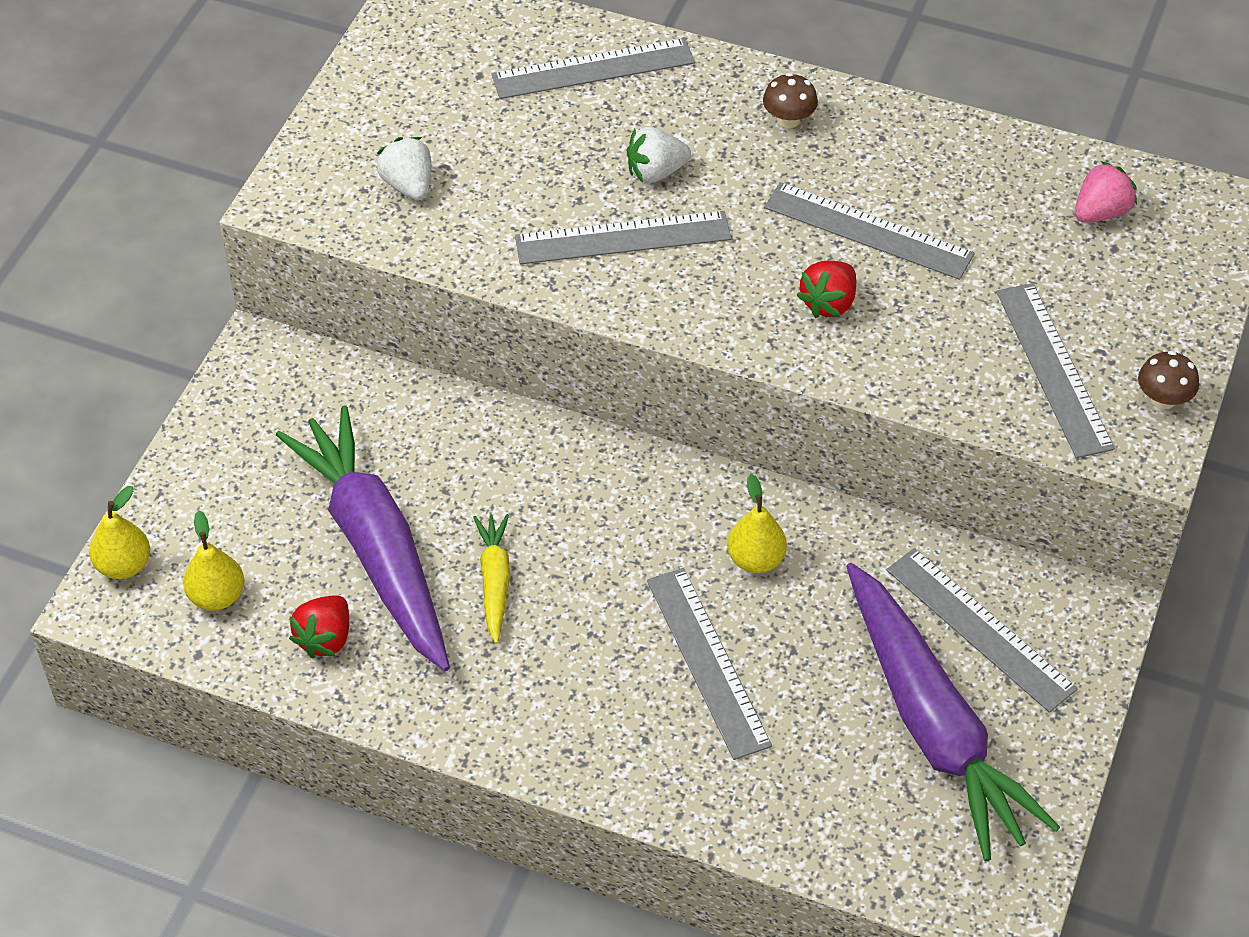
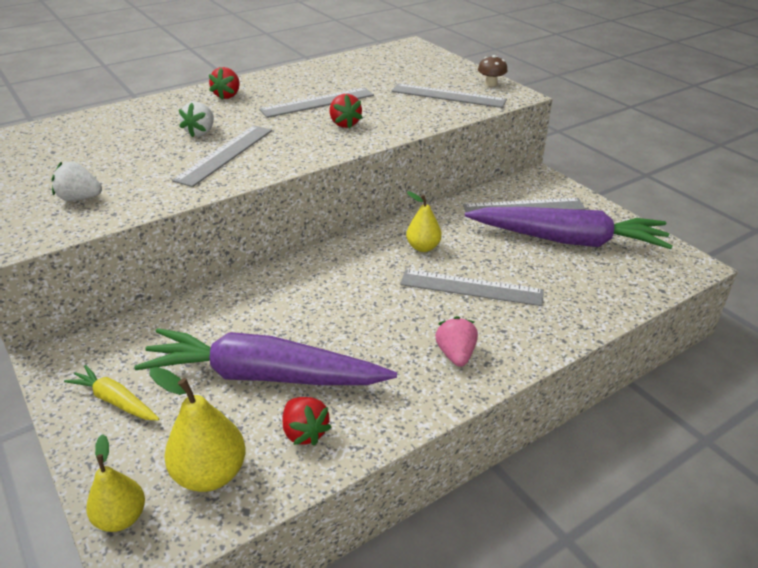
camera: 55 degrees left, 15 degrees down
(217, 596) = (210, 474): yellow pear -> yellow pear, size x1.50
(495, 581) = (342, 338): yellow carrot -> yellow carrot (115, 401)
(593, 69) = (111, 124): grey ruler -> none
(788, 120) = (227, 96): brown mushroom -> red strawberry
(1100, 212) = (380, 62): pink strawberry -> pink strawberry (456, 354)

